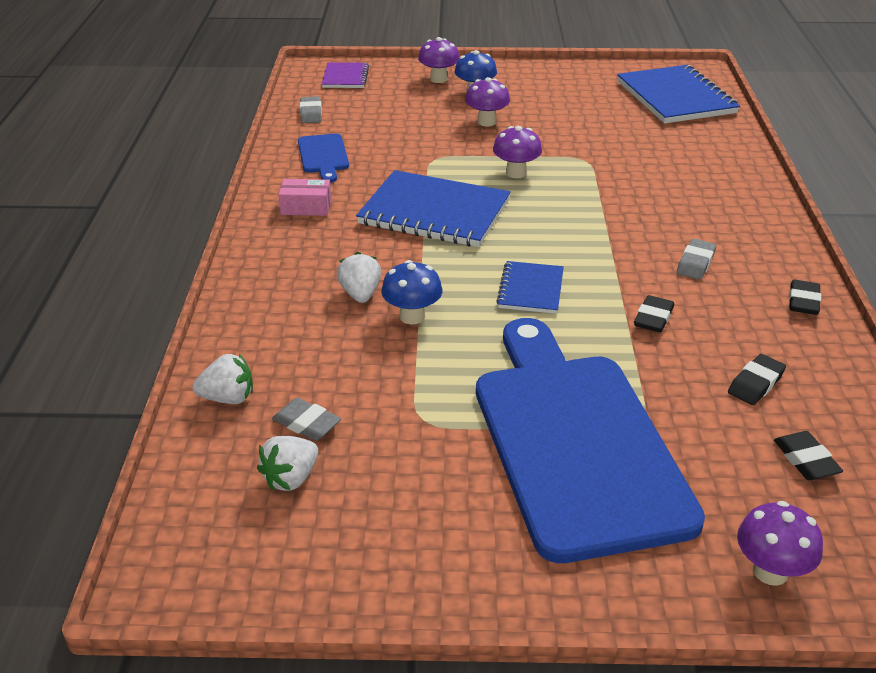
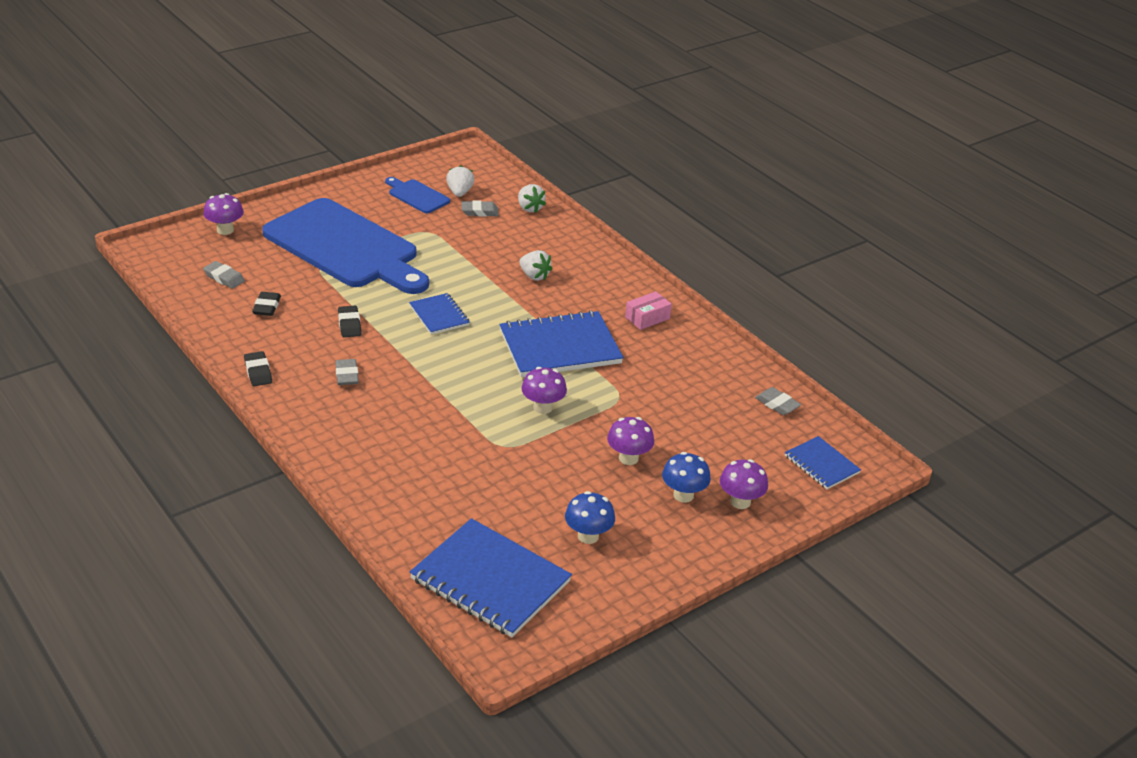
camera: 140 degrees right, 0 degrees up
(228, 398) = (529, 208): white strawberry -> white strawberry turned 75 degrees counterclockwise
(323, 156) = (701, 365): blue cutting board -> blue cutting board (417, 196)
(345, 77) = (821, 464): purple notebook -> blue notebook
(412, 316) = (490, 275): blue mushroom -> blue mushroom (588, 536)
(805, 460) = (224, 278): black eraser -> grey eraser

